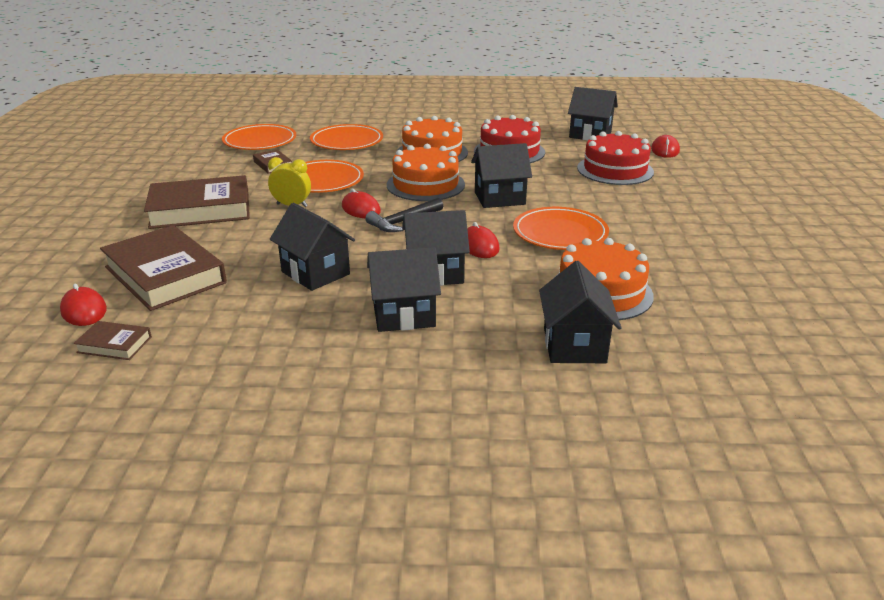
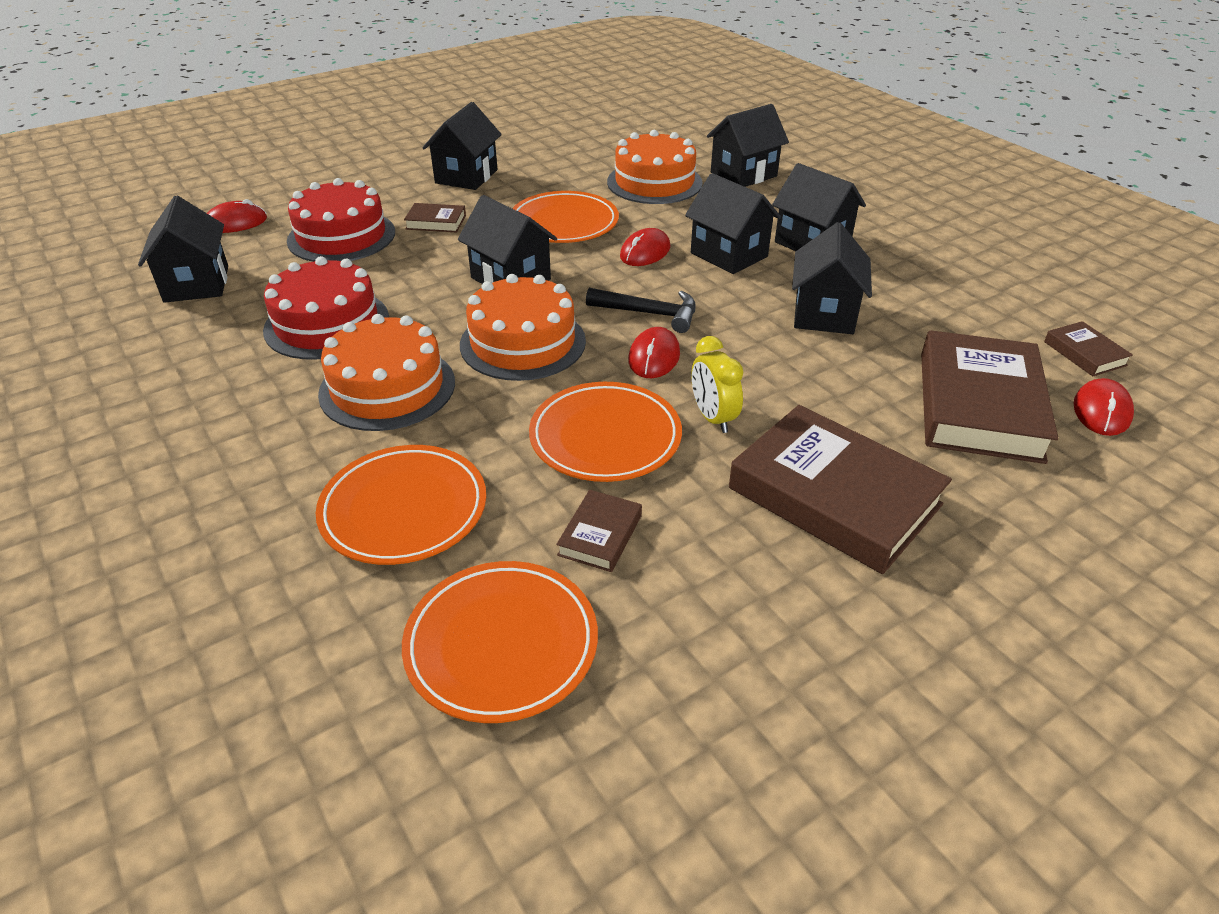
camera: 125 degrees left, 10 degrees up
(608, 196) = (436, 222): none -> brown book
(685, 222) = (466, 176): none -> black house

